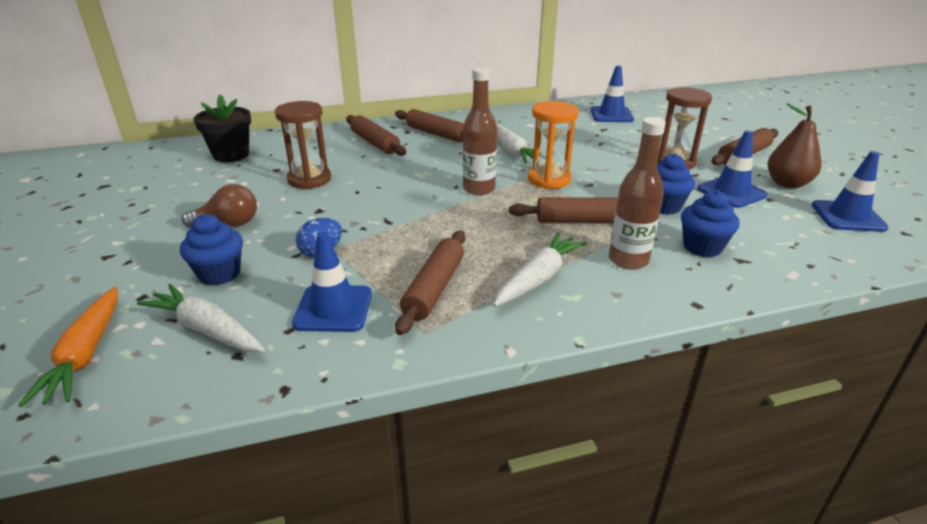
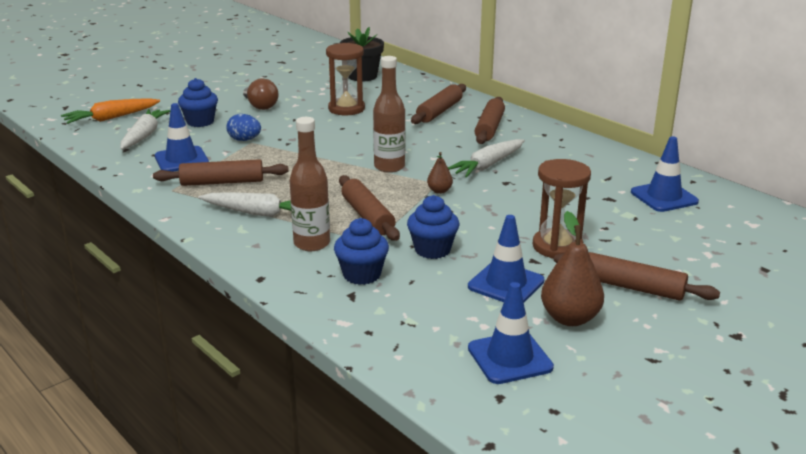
camera: 65 degrees right, 5 degrees down
(549, 179) = (439, 191): orange hourglass -> brown pear

